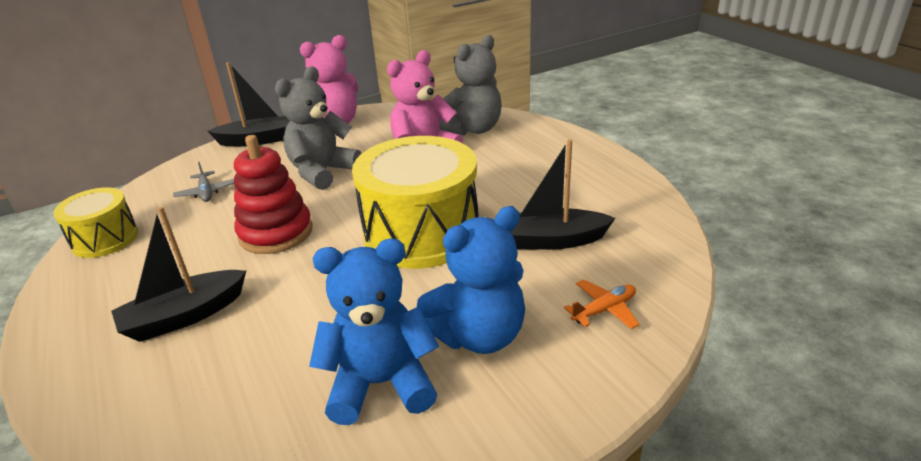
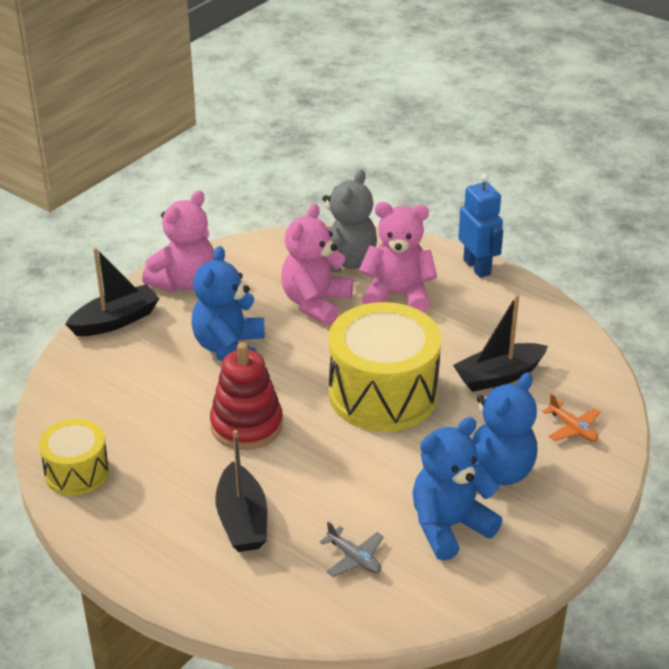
camera: 25 degrees left, 5 degrees up
(184, 316) = (242, 520): black boat -> black boat turned 45 degrees counterclockwise
(206, 192) = (127, 398): grey plane -> grey plane (354, 558)
(322, 172) = (229, 348): grey teddy bear -> blue teddy bear
(501, 158) = (397, 295): none -> pink teddy bear
(592, 149) = (477, 267): none -> blue robot
(604, 310) = (572, 428): orange plane -> orange plane turned 105 degrees clockwise

